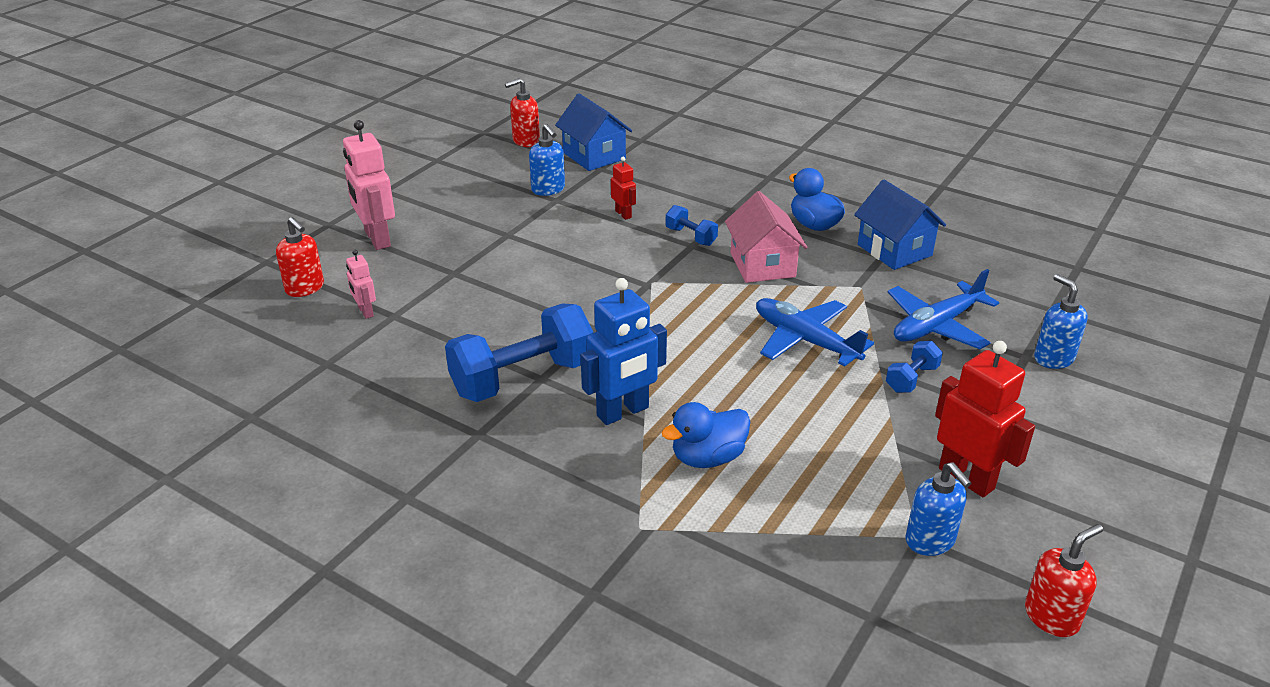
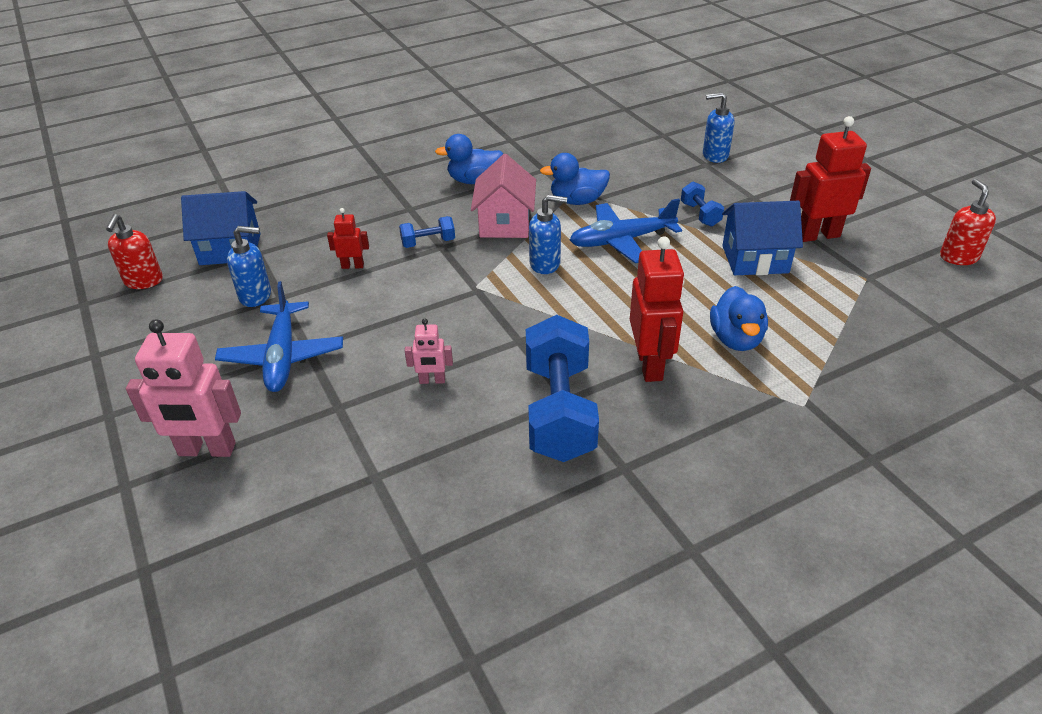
camera: 60 degrees left, 5 degrees up
(305, 288) = (246, 543): red soap dispenser -> none
(365, 312) = (347, 499): pink robot -> pink robot (432, 380)
(623, 412) = (650, 365): blue robot -> red robot
(762, 265) = (505, 223): pink house -> pink house turned 75 degrees clockwise
(846, 293) = (577, 201): none -> blue duck
(894, 250) = (541, 162): blue house -> blue house (755, 259)
(930, 541) = (873, 274): blue soap dispenser -> blue soap dispenser (545, 264)
(936, 326) = (647, 182): blue plane -> blue plane (282, 356)

